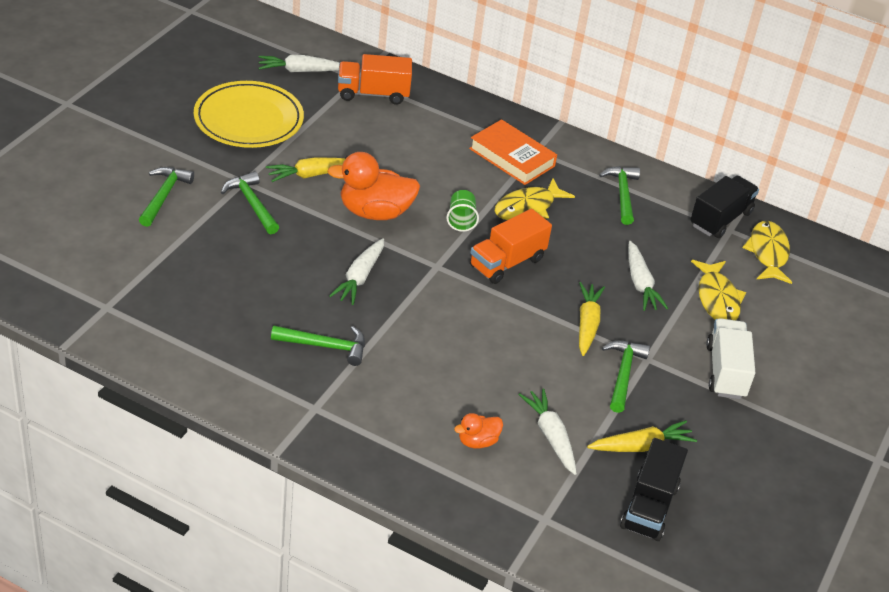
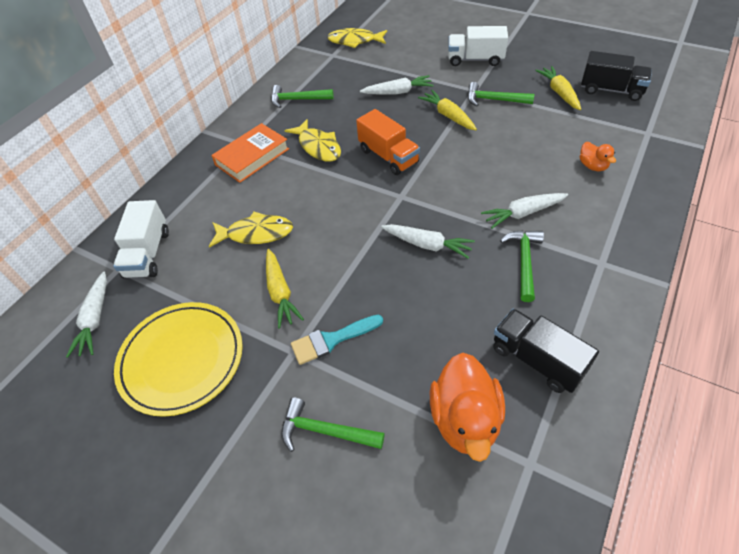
camera: 80 degrees left, 10 degrees up
(252, 204) = (332, 340): green hammer -> turquoise brush
(373, 94) = (148, 253): orange truck -> white truck
(375, 212) = (334, 240): orange duck -> orange duck (465, 419)
(461, 220) = (338, 184): green cup -> none
(550, 436) = (569, 131): white carrot -> white carrot (523, 213)
(587, 324) = (448, 116): yellow carrot -> yellow carrot turned 45 degrees clockwise
(717, 298) = (405, 61): yellow fish -> yellow fish (256, 233)
(720, 219) = (322, 58): black truck -> black truck (537, 360)

